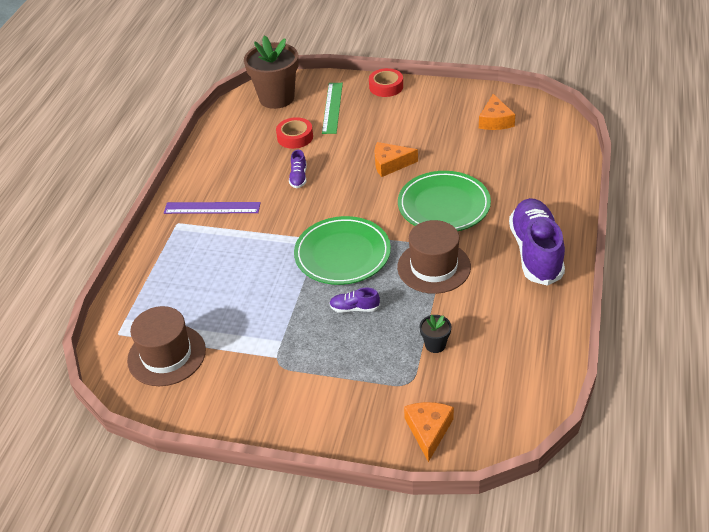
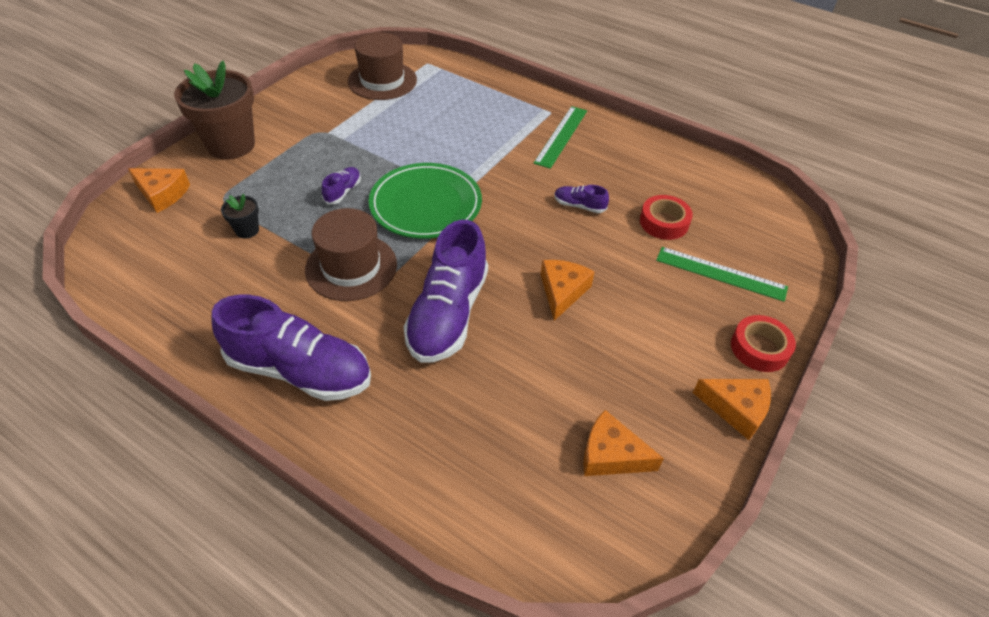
camera: 105 degrees right, 5 degrees up
(212, 208) = (561, 136): purple ruler -> green ruler
(277, 98) = (763, 228): brown flower pot -> brown flower pot (231, 145)
(435, 88) = (736, 409): none -> orange cheese
(444, 205) = (448, 314): green plate -> purple shoe

